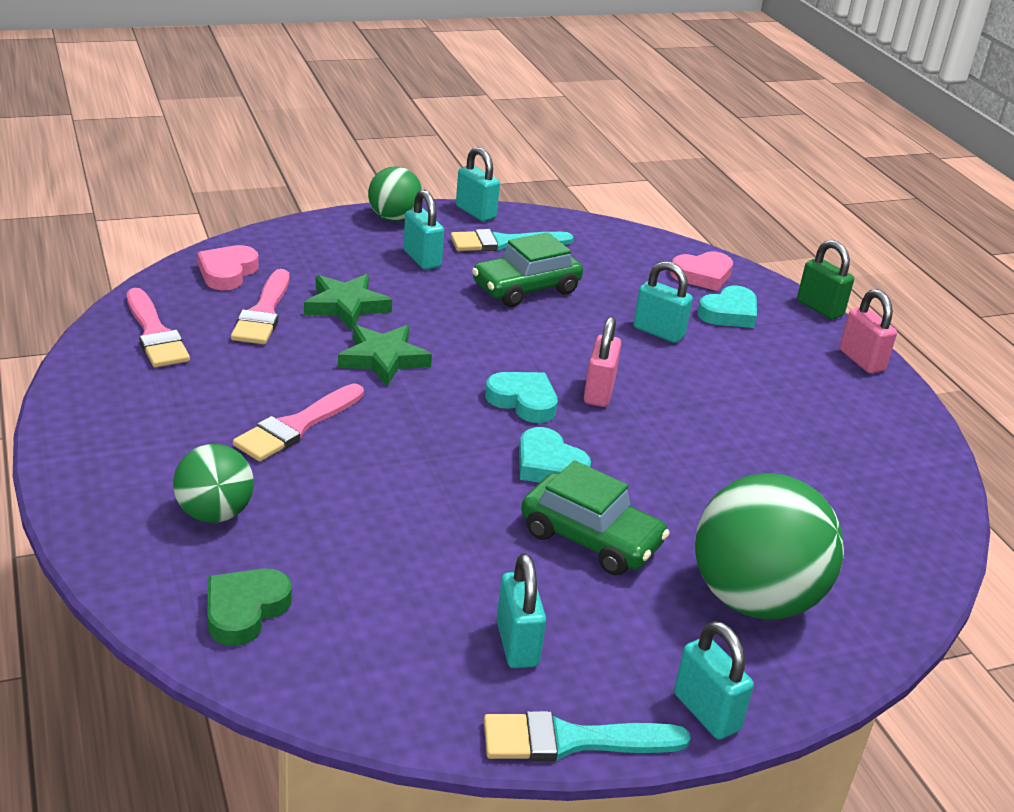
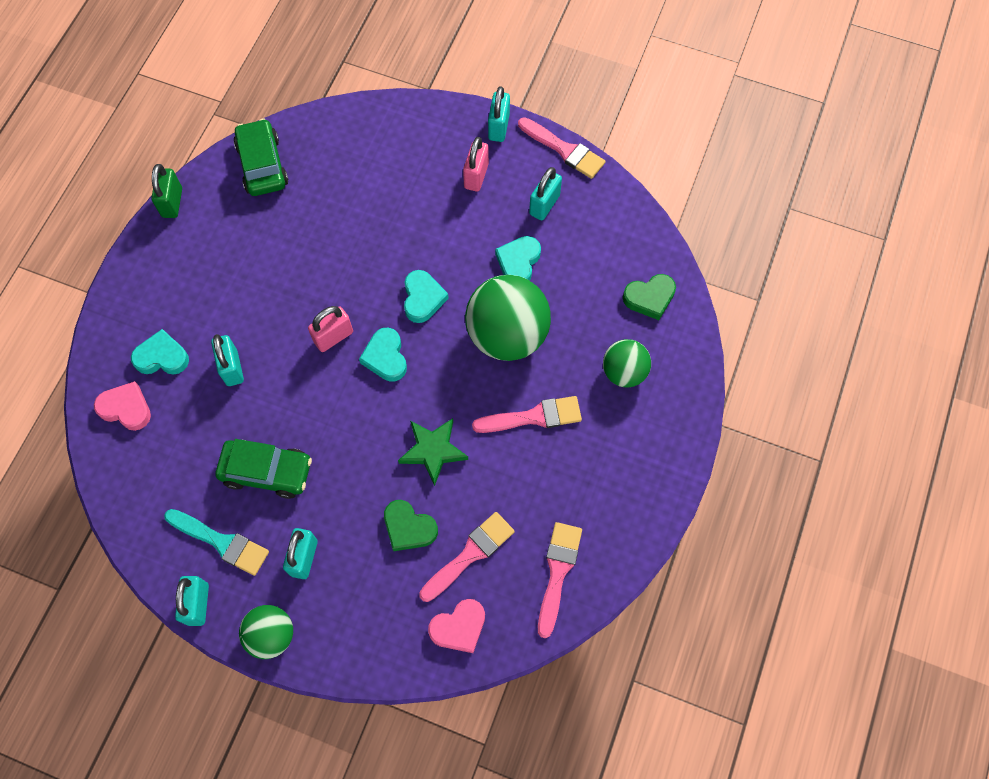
camera: 135 degrees left, 35 degrees up
(346, 306) = (409, 528): green star -> green heart
(476, 557) = (518, 262): none -> turquoise heart
(572, 740) = (564, 150): turquoise brush -> pink brush
(590, 538) = (452, 238): green car -> green car (262, 165)
(754, 599) = (415, 159): green ball -> green ball (507, 335)
(819, 308) = (95, 324): green padlock -> green padlock (172, 202)
(861, 360) = (141, 263): pink padlock -> pink padlock (476, 176)

